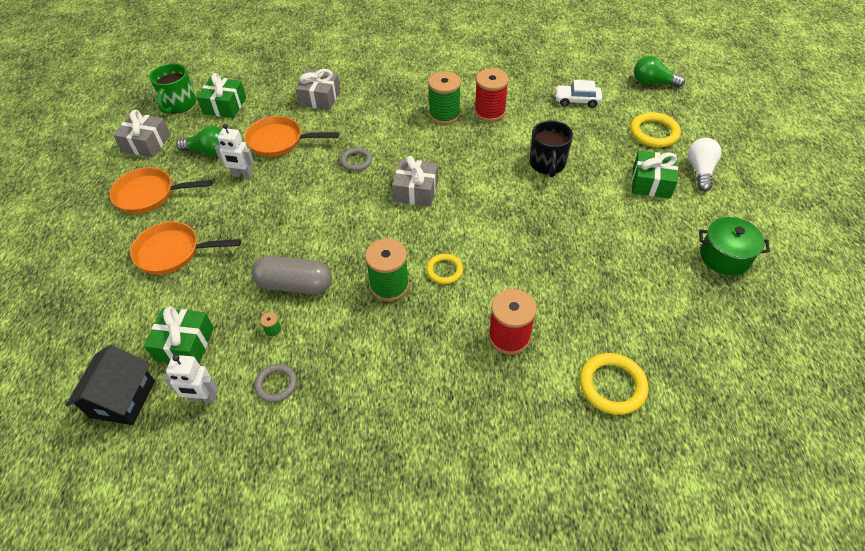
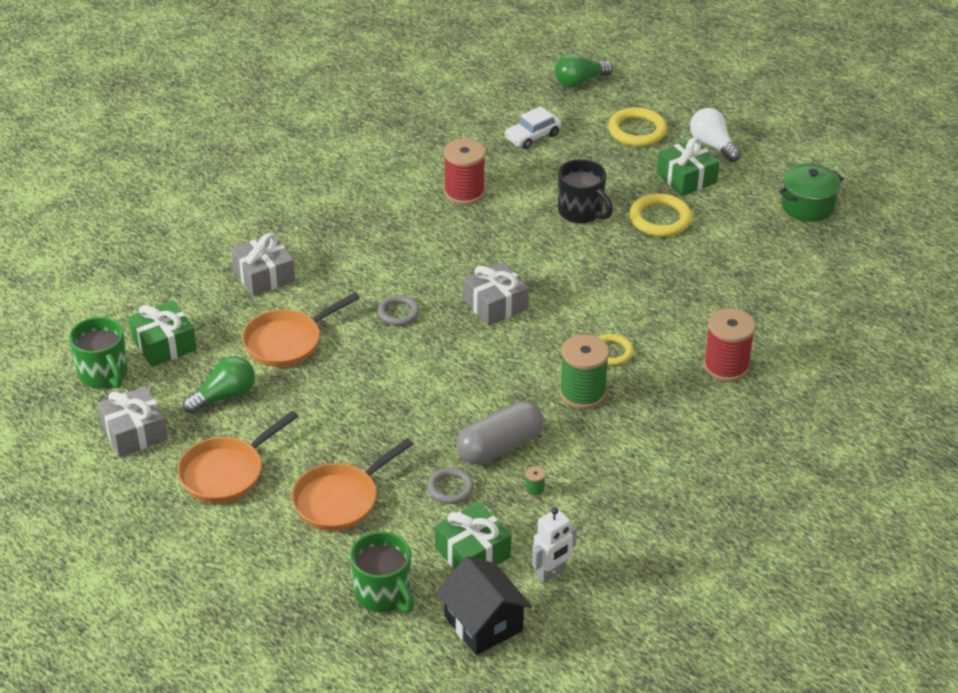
camera: 45 degrees left, 10 degrees down
(108, 330) = (383, 594): none -> green mug
(242, 175) = (299, 395): white robot -> none
(276, 384) = (595, 522): grey ring -> grey ring (450, 488)
(444, 115) = (423, 220): green spool -> none
(612, 385) = (836, 349): yellow ring -> yellow ring (660, 219)

